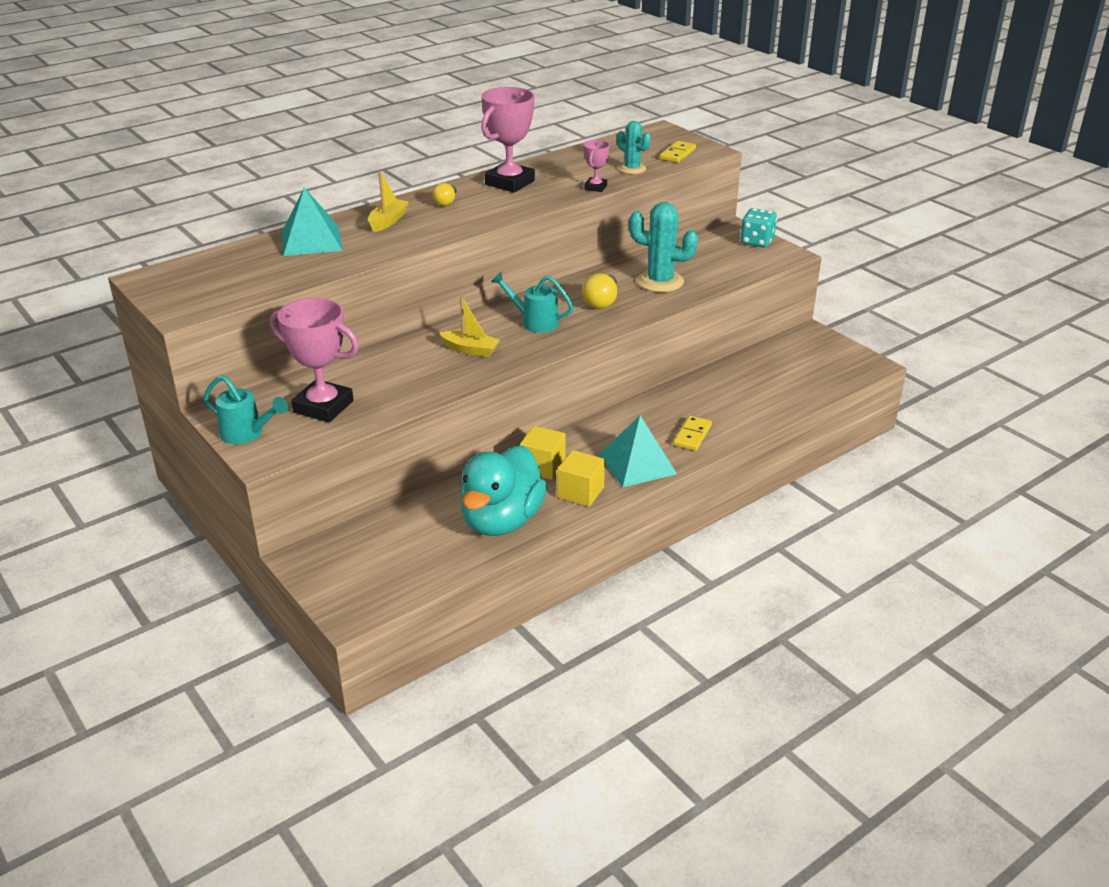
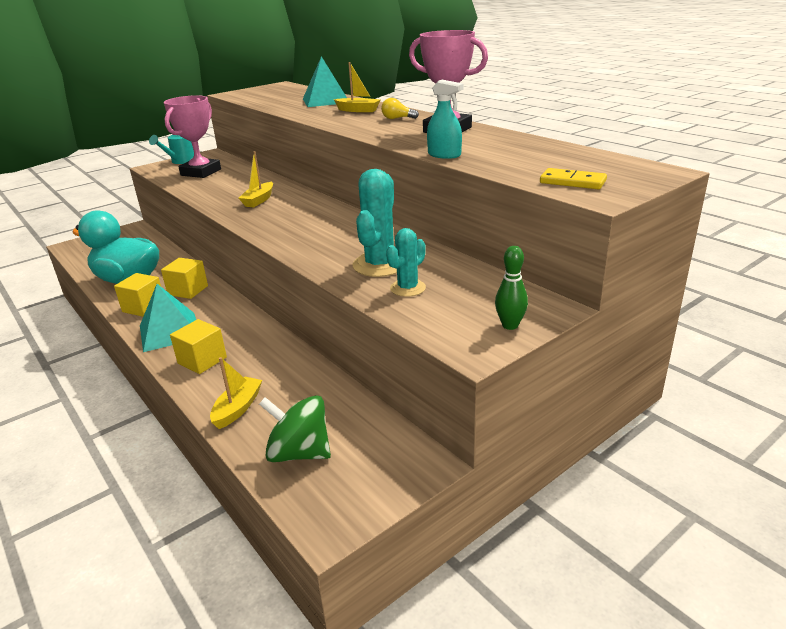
camera: 90 degrees right, 5 degrees down
(535, 322) = (299, 217): turquoise watering can -> none
(595, 187) = (444, 155): pink trophy -> turquoise spray bottle
(601, 302) = (334, 240): yellow light bulb -> none
(632, 169) = (506, 165): turquoise cactus -> turquoise cactus (408, 288)
(692, 435) = (202, 360): yellow domino -> yellow cube
(757, 242) = (510, 325): turquoise dice -> green bowling pin
(762, 408) = (238, 408): none -> yellow boat
(809, 378) = (299, 452): none -> green spinning top

